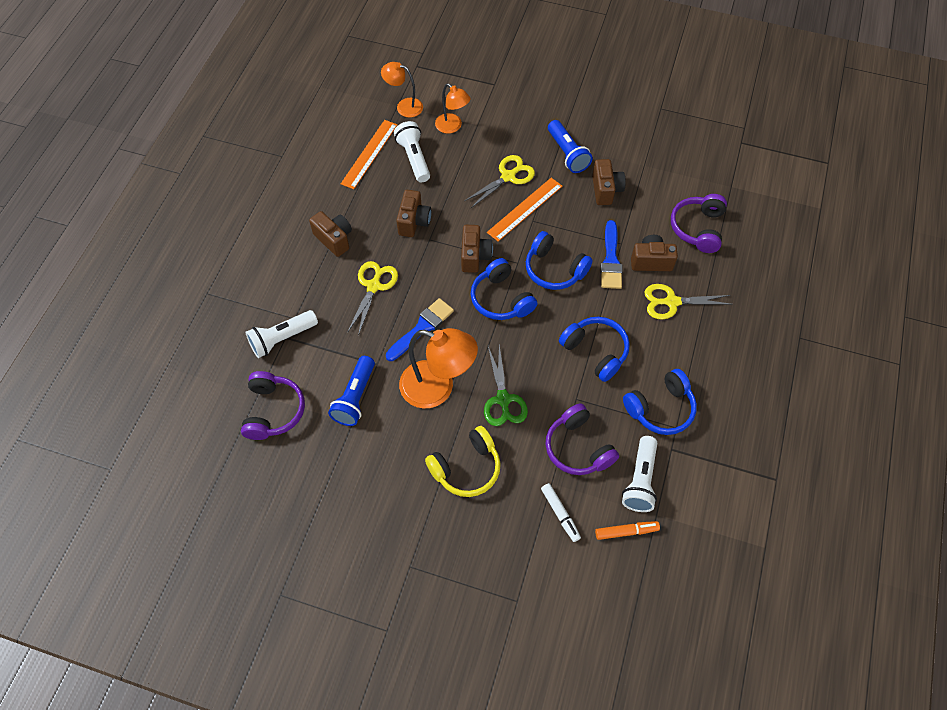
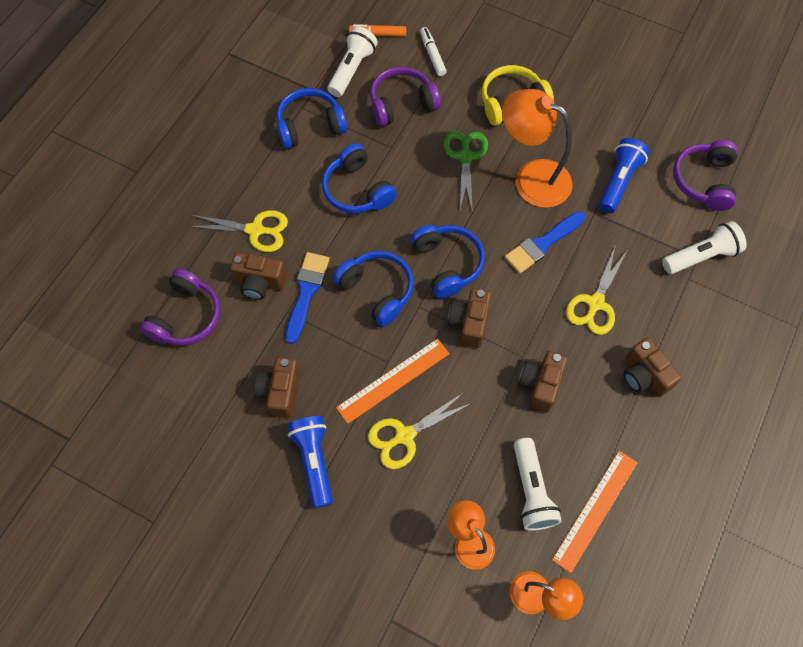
camera: 170 degrees left, 5 degrees up
(578, 448) = (402, 104): purple headphones -> purple headphones turned 90 degrees counterclockwise

